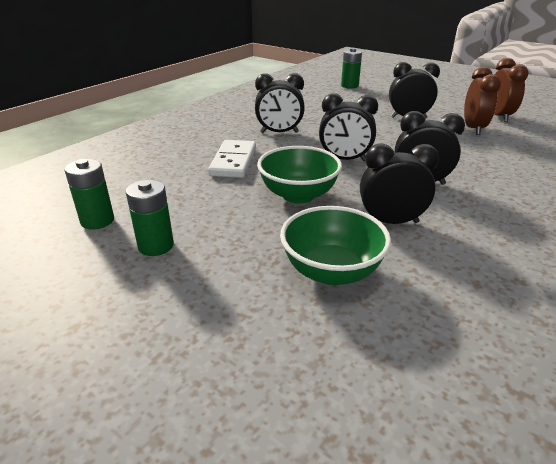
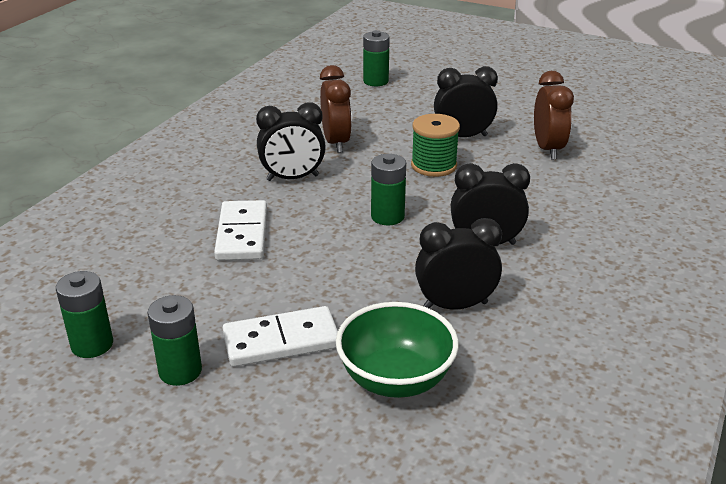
camera: 10 degrees left, 0 degrees up
(242, 233) = (281, 341): none -> white domino
(298, 195) = (338, 278): green bowl -> none
(344, 159) = (387, 216): black clock -> green battery
(384, 132) = (434, 165): none -> green spool
(498, 116) = (579, 124): brown clock -> brown clock (336, 142)

